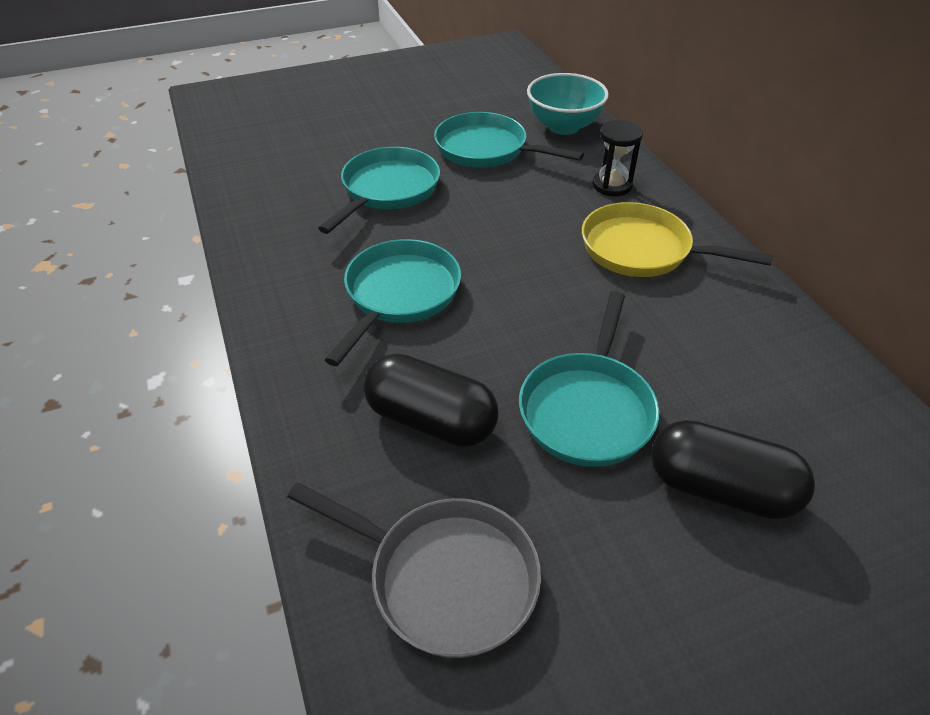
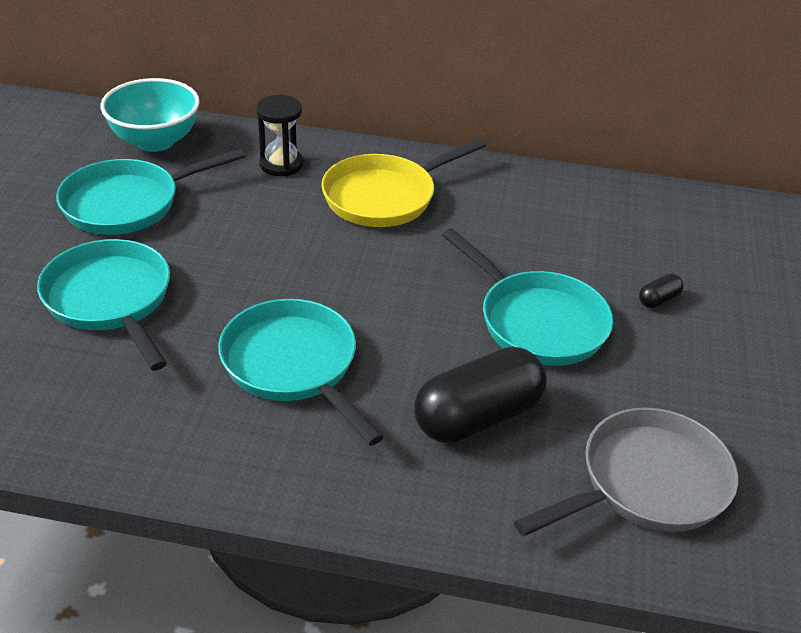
camera: 60 degrees left, 5 degrees down
(720, 488) = (658, 300): black capsule -> black capsule, size x0.42

